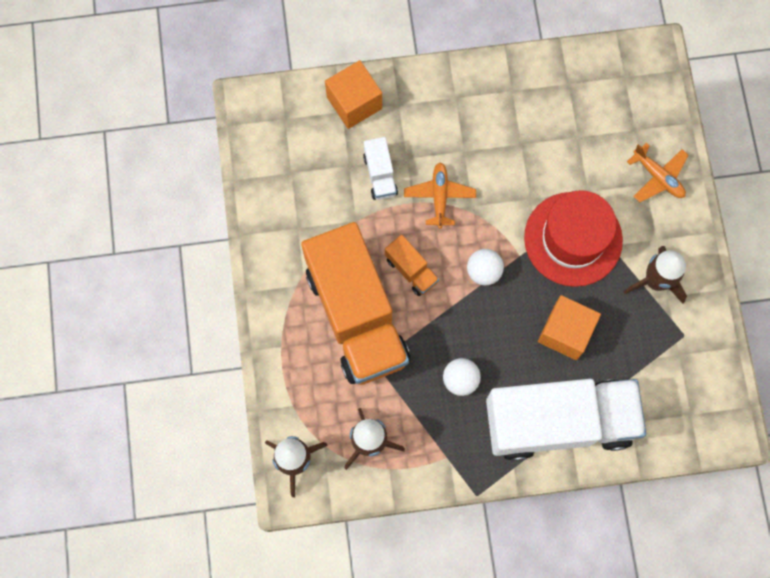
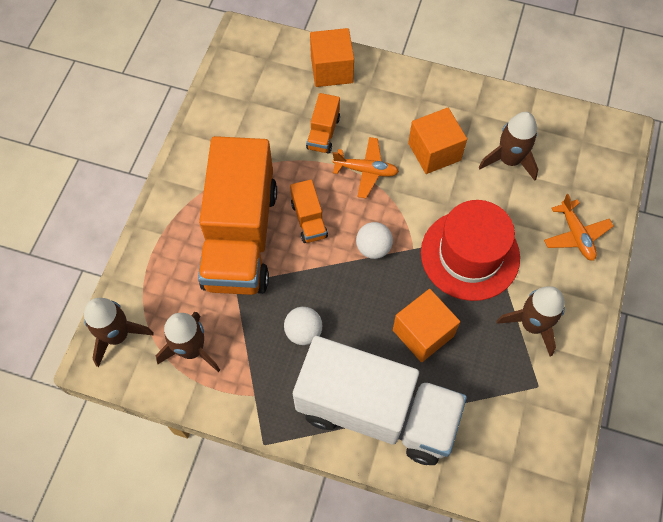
camera: 25 degrees right, 10 degrees down
(380, 175) = (323, 133): white truck -> orange truck
(439, 196) = (366, 170): orange plane -> orange plane turned 75 degrees clockwise
(494, 148) = (434, 152): none -> orange cube
(567, 127) = (509, 160): none -> brown rocket

